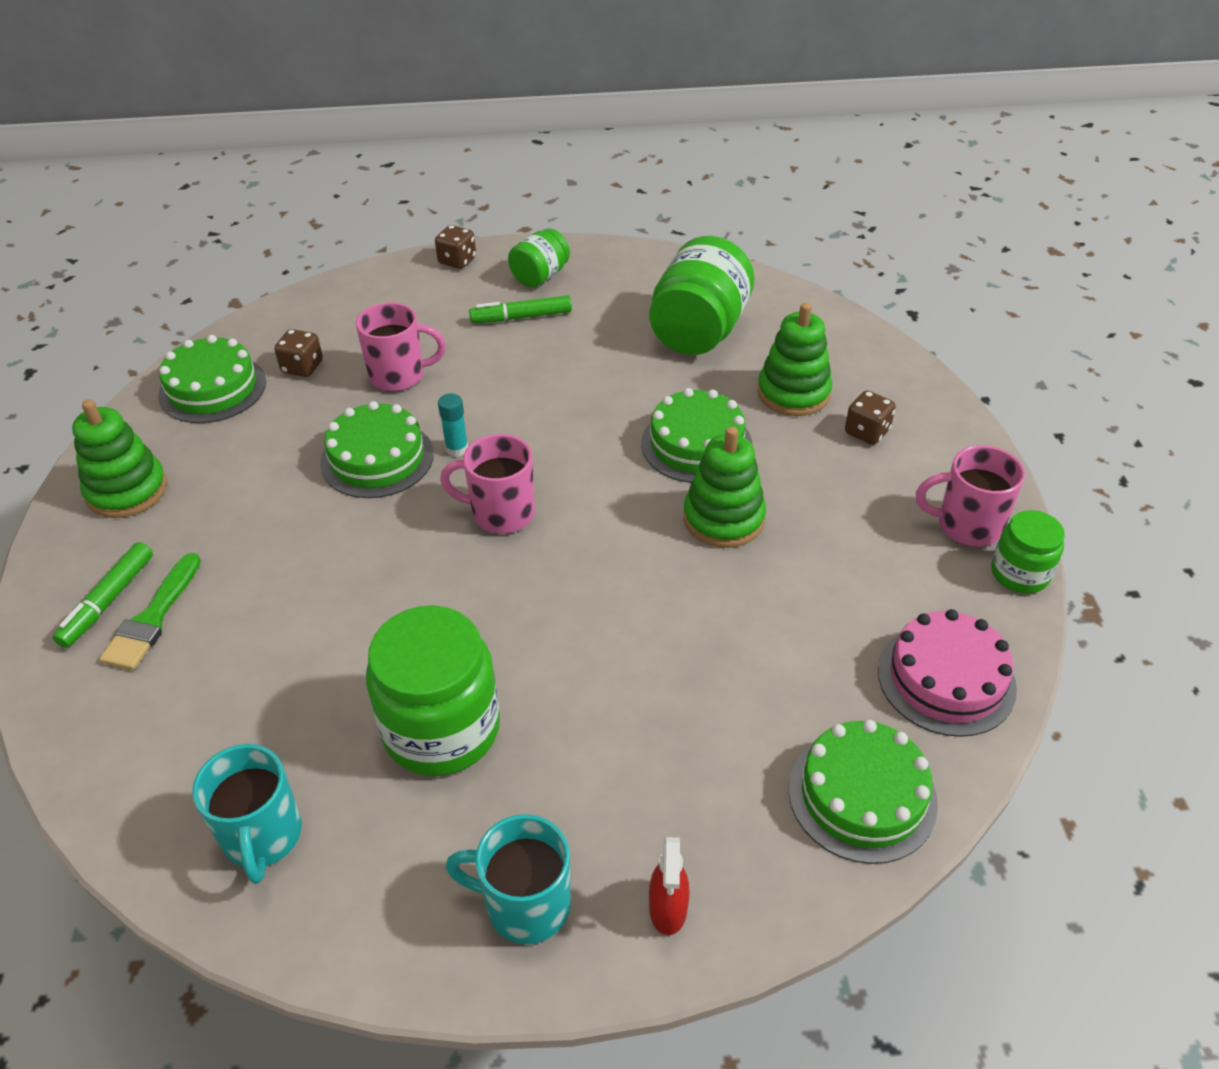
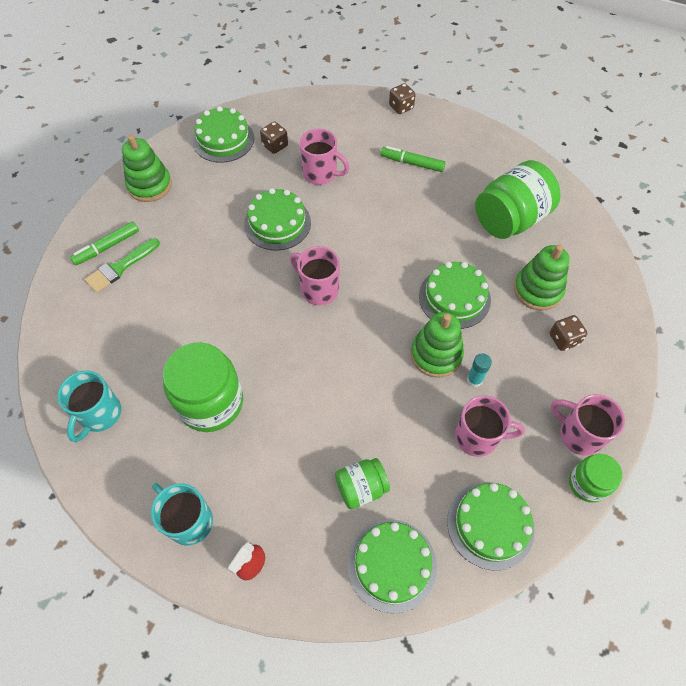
camera: 30 degrees right, 15 degrees up
(457, 449) = (321, 237): turquoise glue stick -> turquoise glue stick (474, 380)
(540, 276) = (441, 138): green jar -> green jar (361, 488)
(851, 587) = (477, 437): none -> pink mug
(946, 679) = (490, 524): pink cake -> green cake

